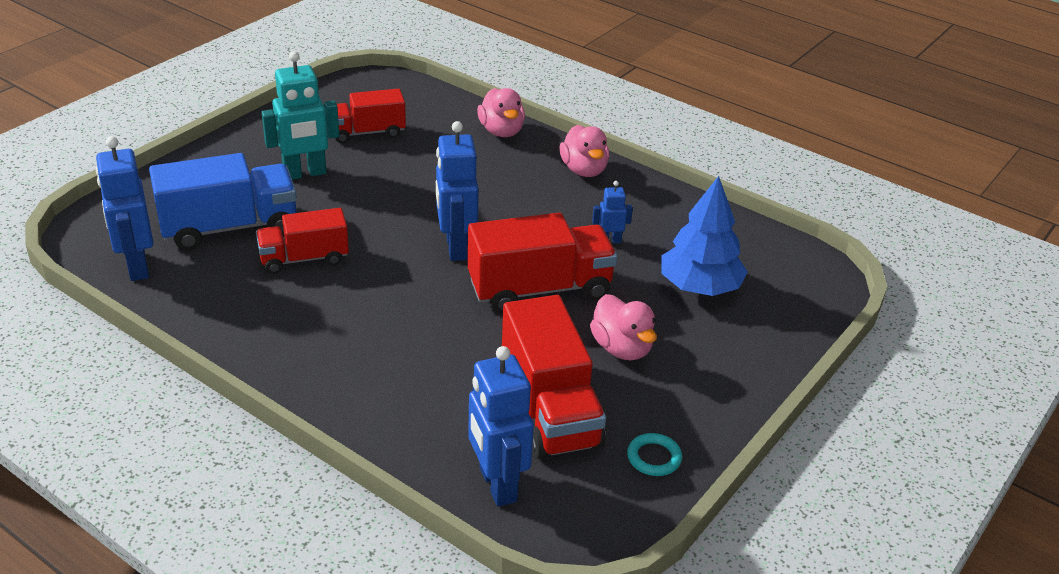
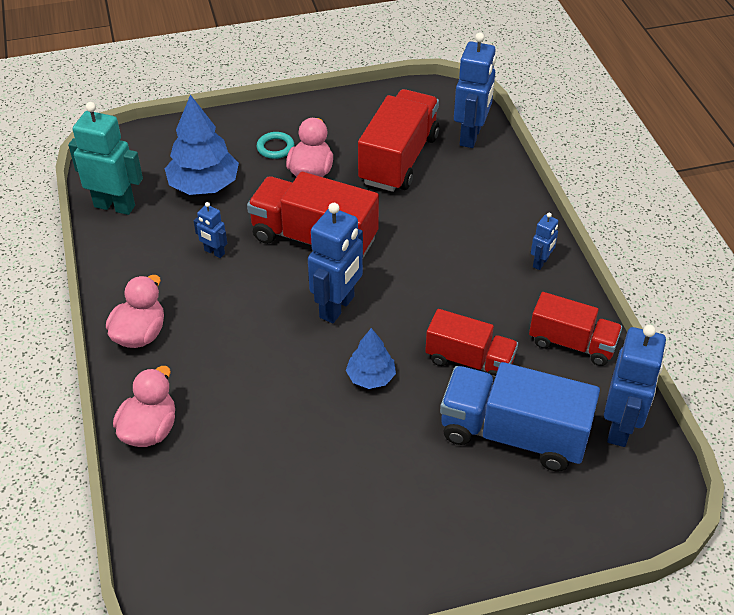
camera: 140 degrees left, 10 degrees up
(295, 368) = (541, 262): none -> blue robot
(305, 173) = (394, 474): turquoise robot -> turquoise robot (115, 206)
(367, 132) = (282, 508): red truck -> red truck (572, 343)
(377, 216) = (371, 377): none -> blue tree
(654, 458) = (370, 109): turquoise ring -> turquoise ring (275, 148)

